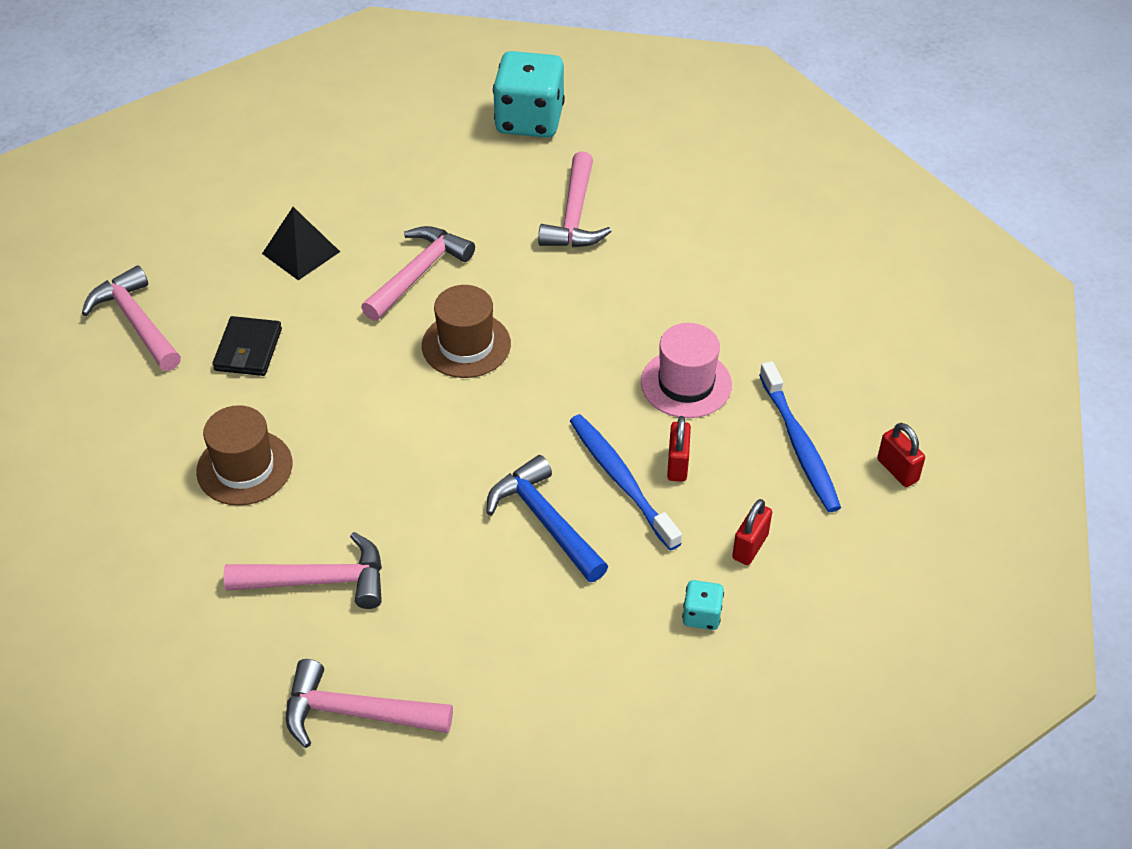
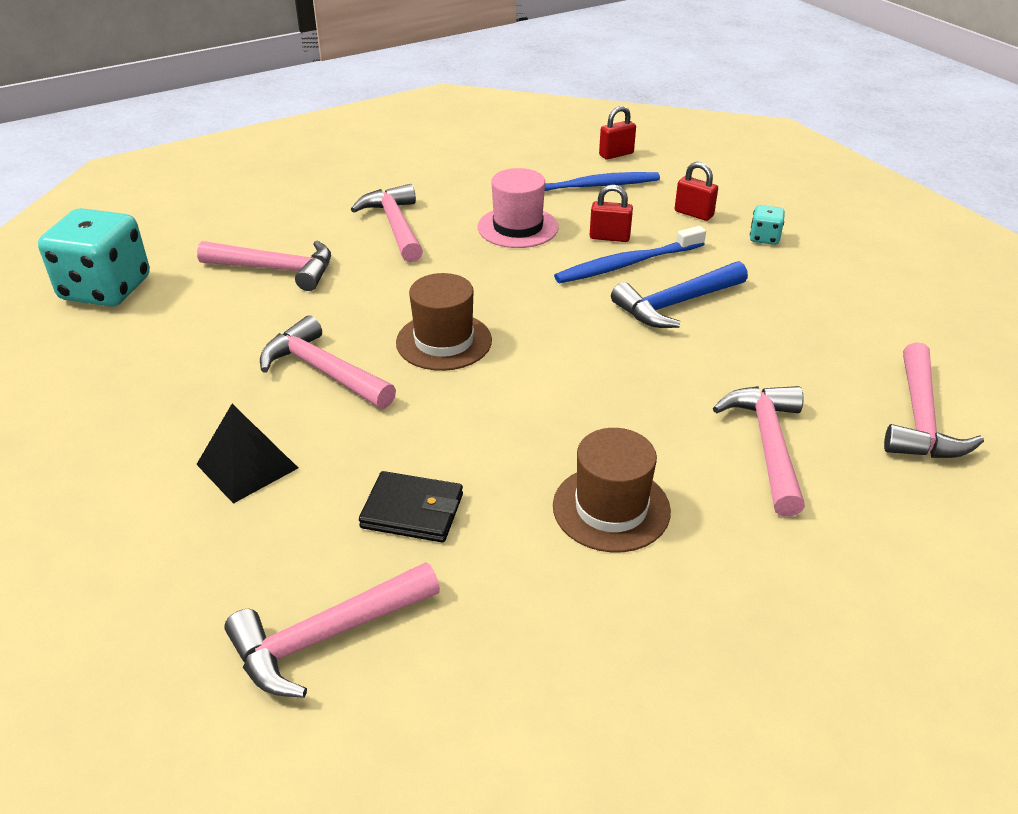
camera: 85 degrees left, 10 degrees down
(671, 286) = (395, 226): none -> pink hammer

